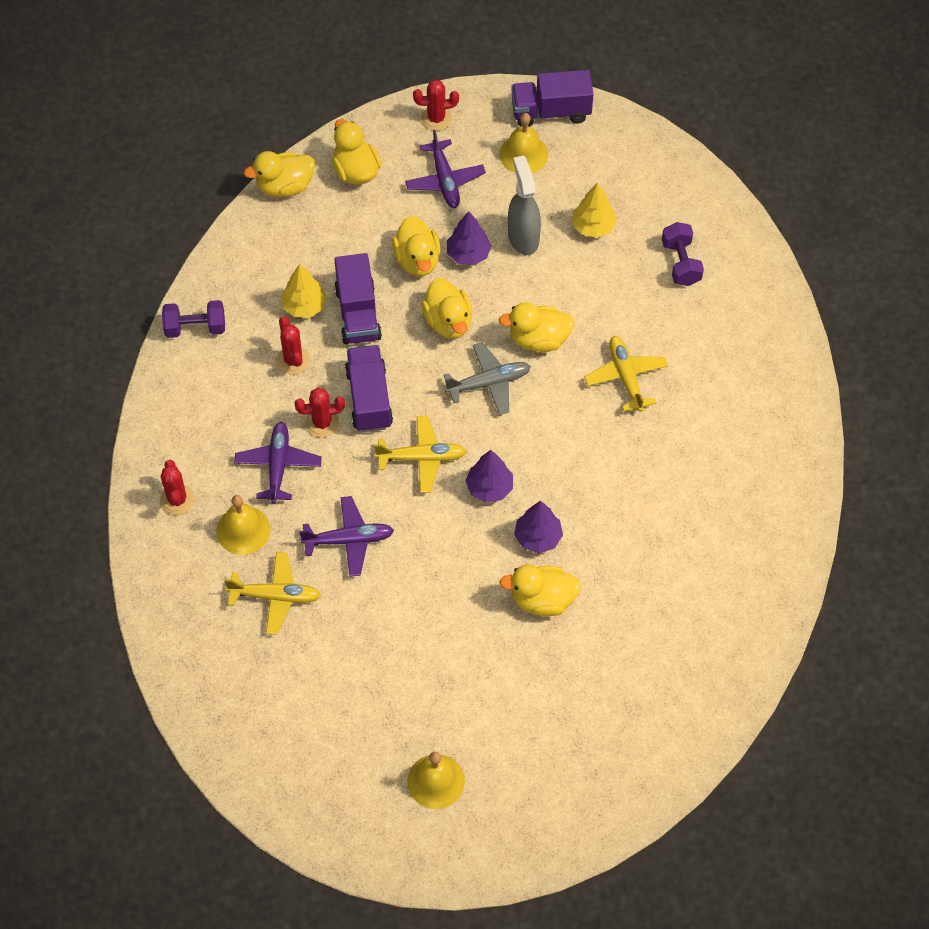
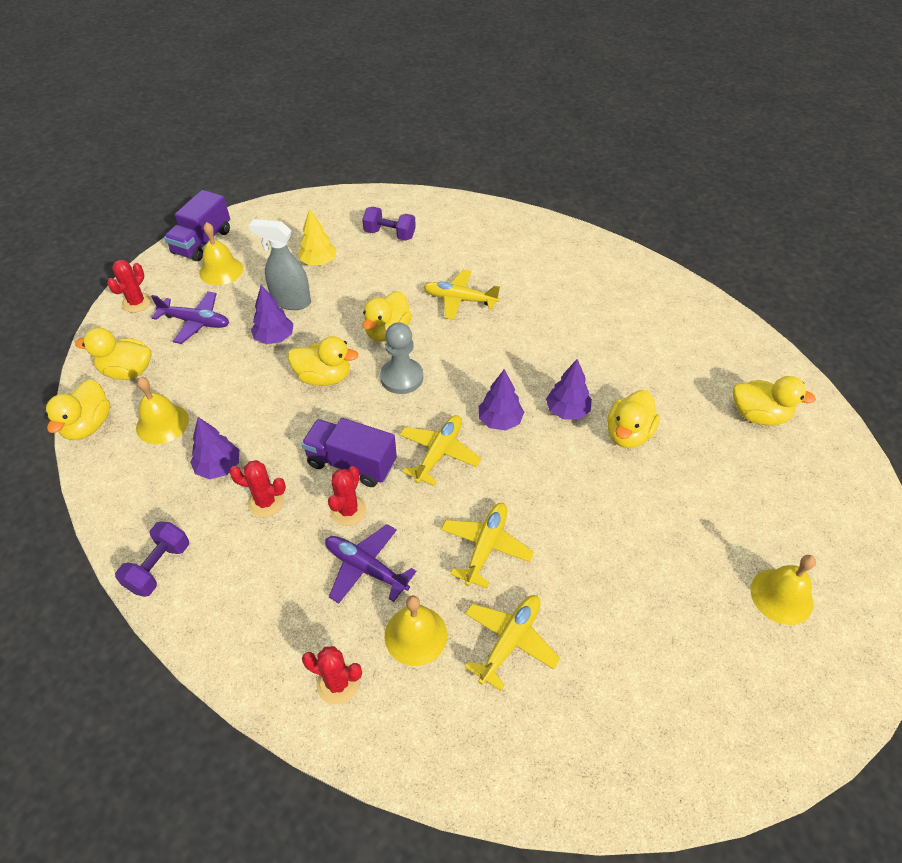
camera: 60 degrees left, 10 degrees down
(304, 306) = (219, 467): yellow tree -> purple tree
(320, 236) = (162, 423): none -> yellow bell
(349, 540) = (485, 546): purple plane -> yellow plane
(358, 313) = (262, 432): purple truck -> none
(417, 260) = (249, 370): yellow duck -> yellow duck (758, 415)
(489, 383) = (401, 377): grey plane -> grey pawn

